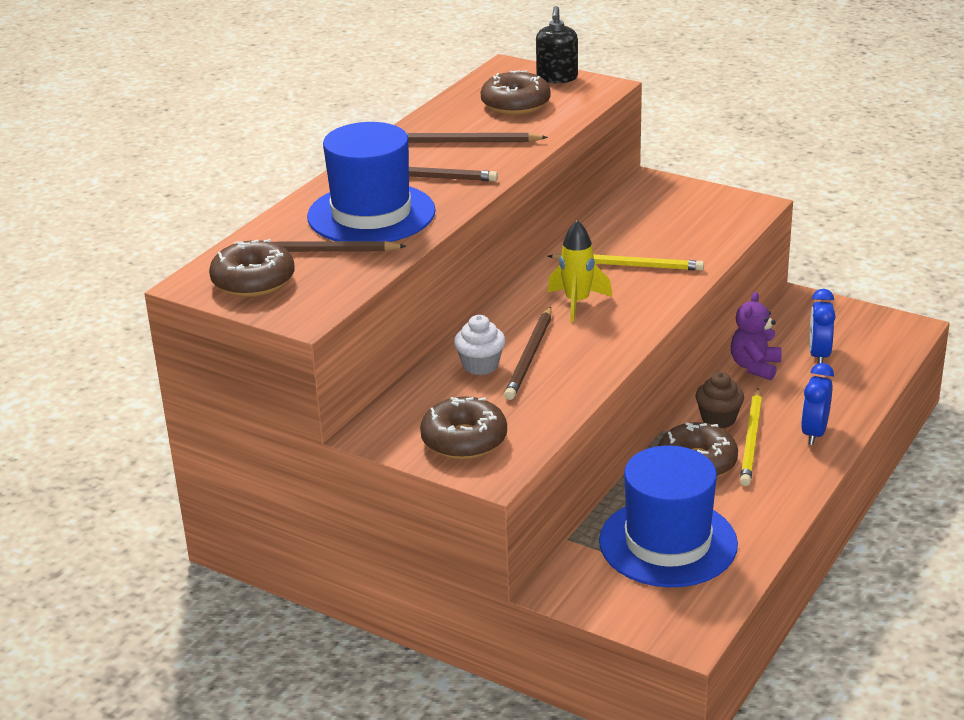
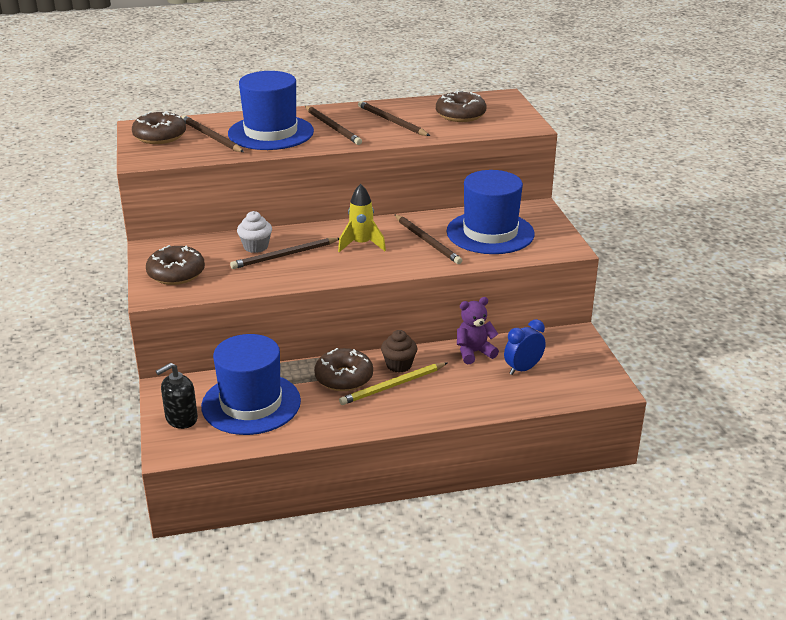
camera: 45 degrees right, 0 degrees up
(557, 78) = (515, 112): black soap dispenser -> black soap dispenser (181, 419)
(628, 265) = (427, 241): yellow pencil -> brown pencil
(663, 227) = (490, 233): none -> blue hat
(814, 433) = (432, 405): blue clock -> none

